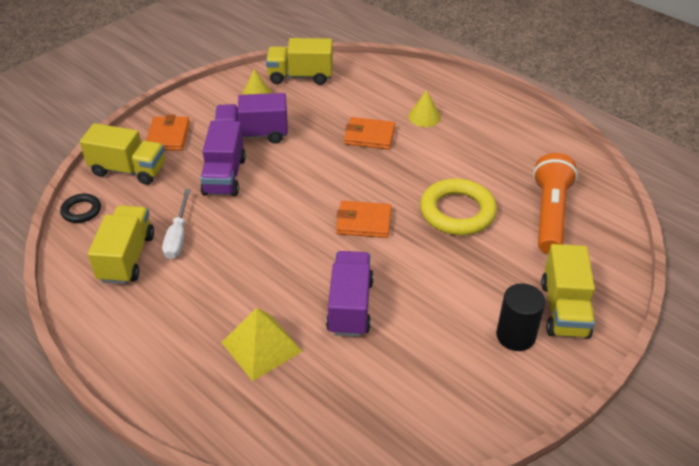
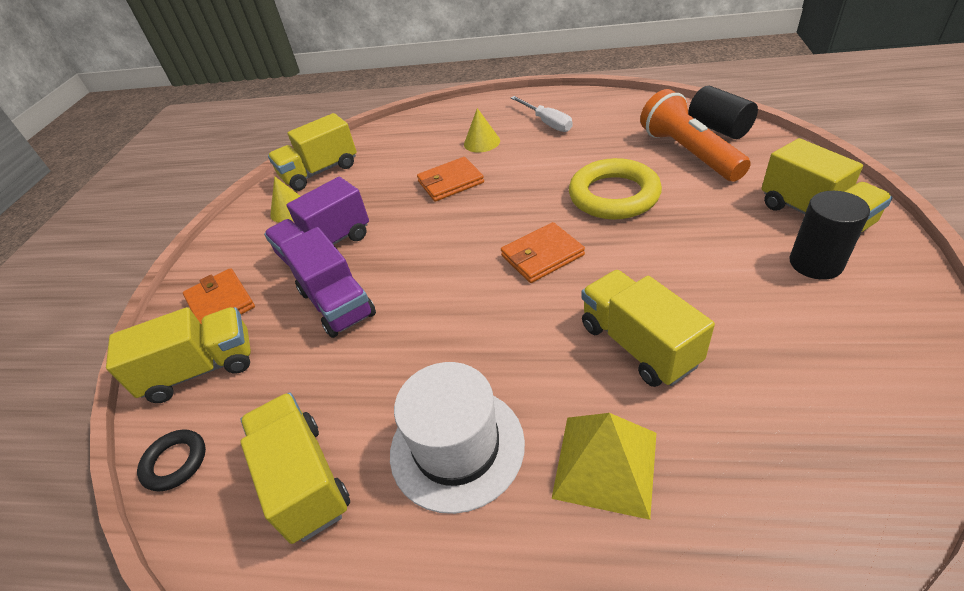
camera: 30 degrees left, 0 degrees up
(178, 236) = (349, 405): white screwdriver -> white screwdriver (546, 122)
(205, 291) = (457, 447): none -> white hat
(350, 306) = (638, 344): purple truck -> yellow truck
(600, 210) = (718, 128): none -> black cylinder

